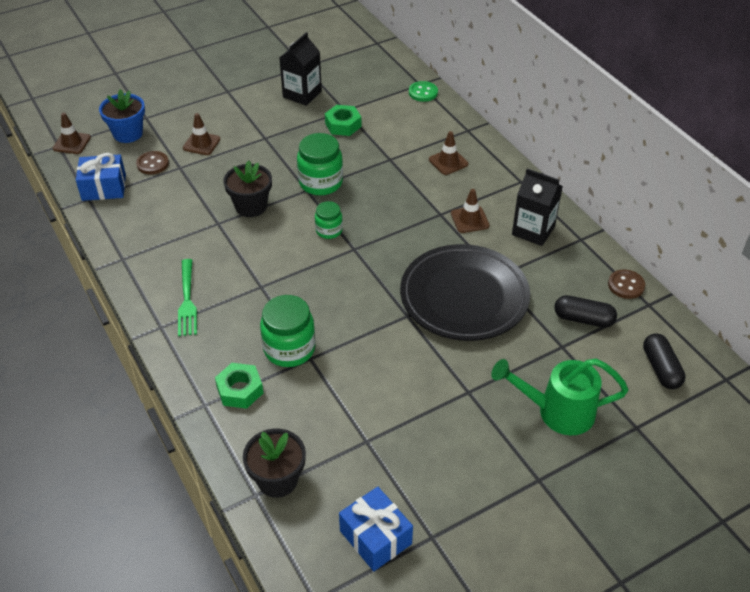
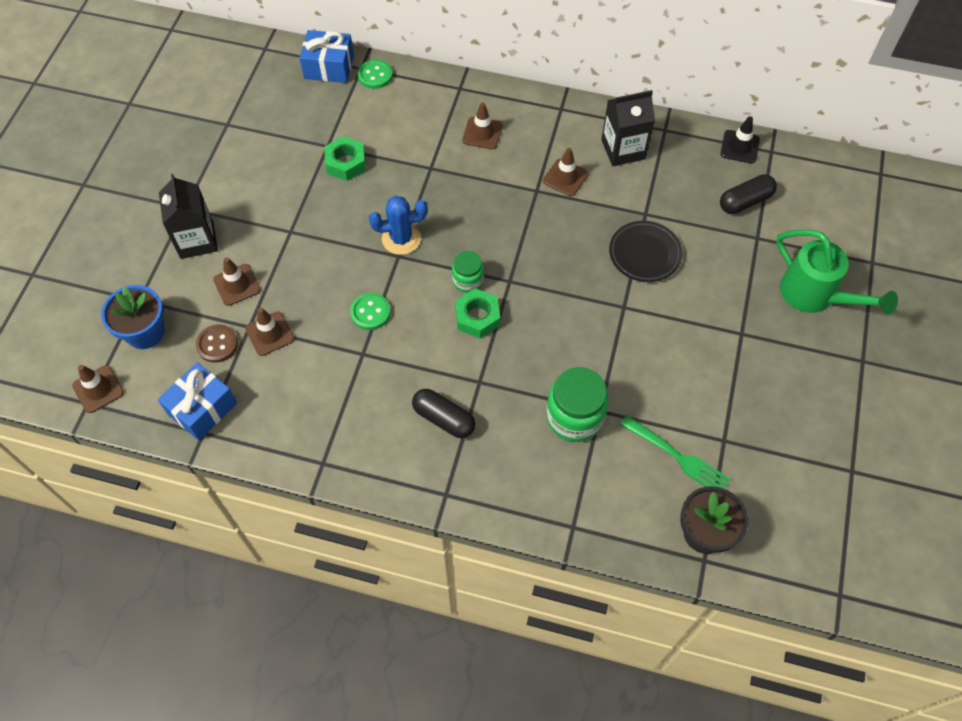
camera: 45 degrees left, 15 degrees up
(185, 178) = (270, 334): none -> brown traffic cone
(187, 300) = (435, 450): green fork -> green fork (677, 457)
(240, 390) = (583, 488): green nut -> green nut (477, 317)
(251, 206) = (370, 312): black flower pot -> green button
(302, 94) = (265, 157): black carton -> black carton (197, 240)
(320, 183) = (401, 239): green jar -> blue cactus
(375, 537) = (820, 508): blue gift -> blue gift (329, 67)
(464, 297) = (644, 254): black plate -> black plate, size x0.53
(557, 412) = (814, 295): green watering can -> green watering can turned 90 degrees counterclockwise
(626, 285) = (739, 147): brown button -> black traffic cone
(661, 369) = (836, 200): black capsule -> black capsule (443, 419)

